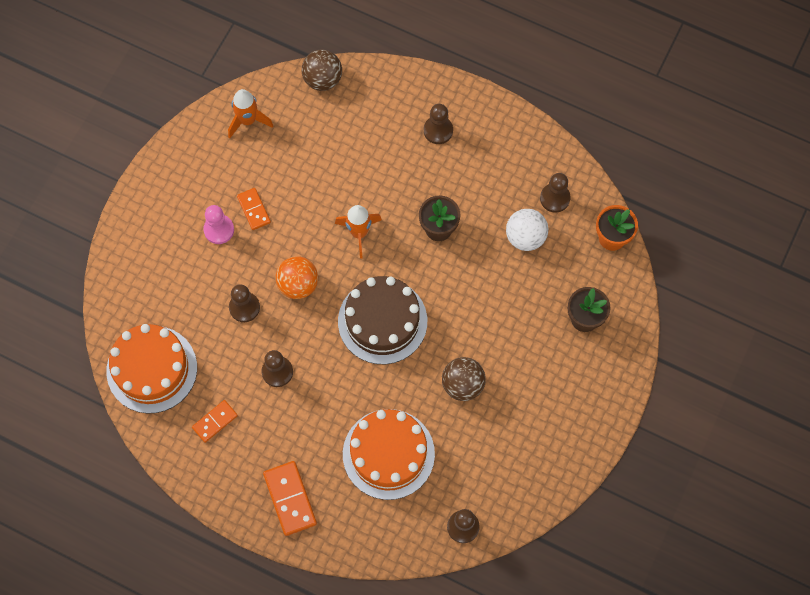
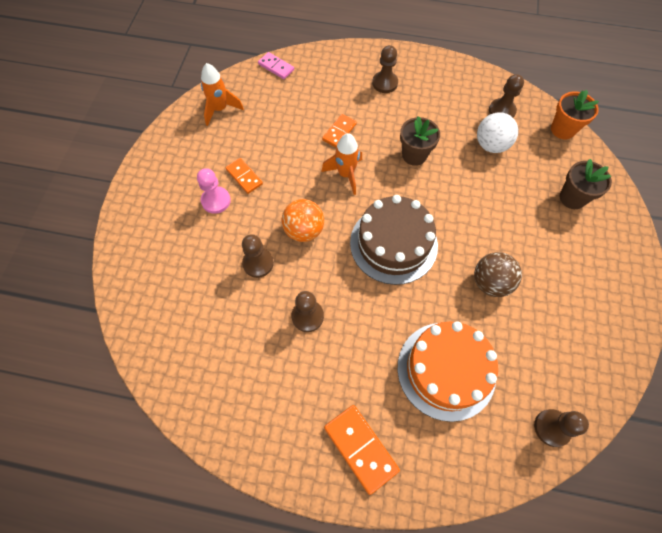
camera: 15 degrees left, 5 degrees down
(152, 369) = (178, 346): orange cake -> none
(215, 422) = (257, 384): orange domino -> orange domino (339, 132)
(322, 79) = (276, 67): brown ball -> pink domino

